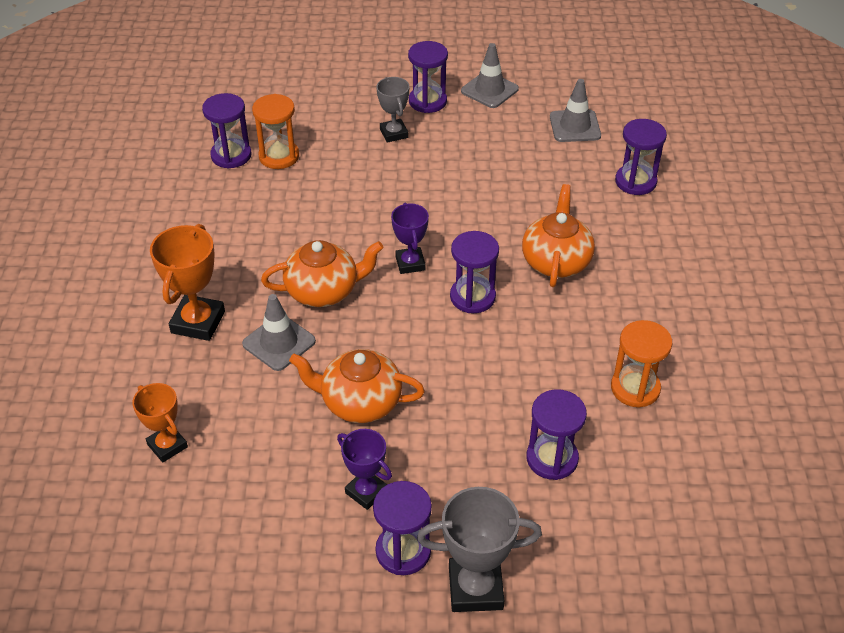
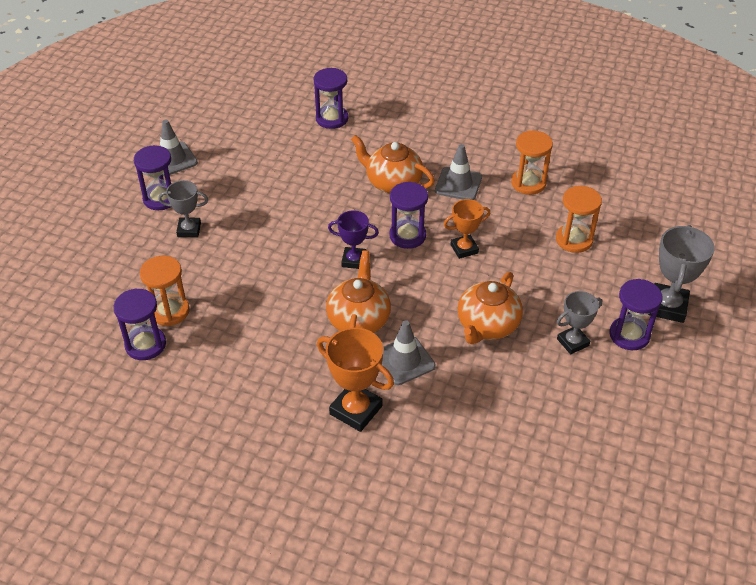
camera: 70 degrees left, 0 degrees up
(167, 445) = (488, 456): orange trophy -> orange trophy (464, 249)
(366, 492) = (572, 342): purple trophy -> grey trophy
(552, 458) = (574, 240): purple hourglass -> orange hourglass
(575, 126) = (250, 128): grey traffic cone -> grey traffic cone (458, 184)

